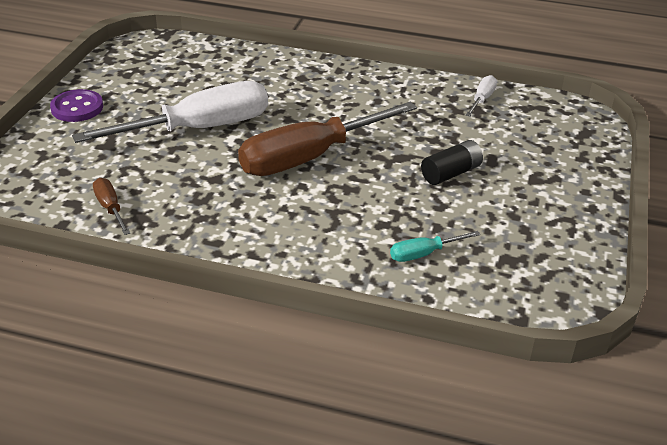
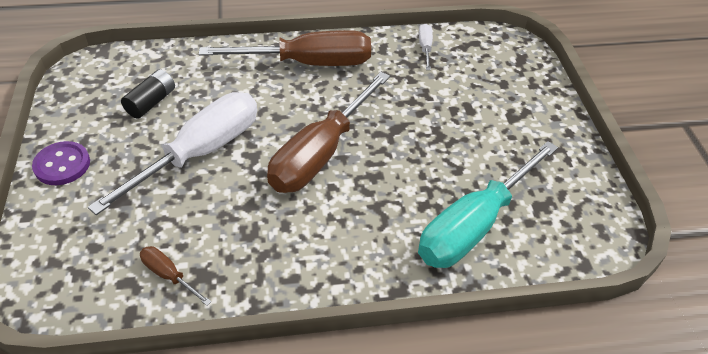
camera: 25 degrees left, 10 degrees up
(349, 85) = (307, 63): none -> brown screwdriver
(424, 254) = (474, 225): turquoise screwdriver -> turquoise screwdriver, size x2.38
(451, 173) = (446, 132): black battery -> black battery (151, 102)

